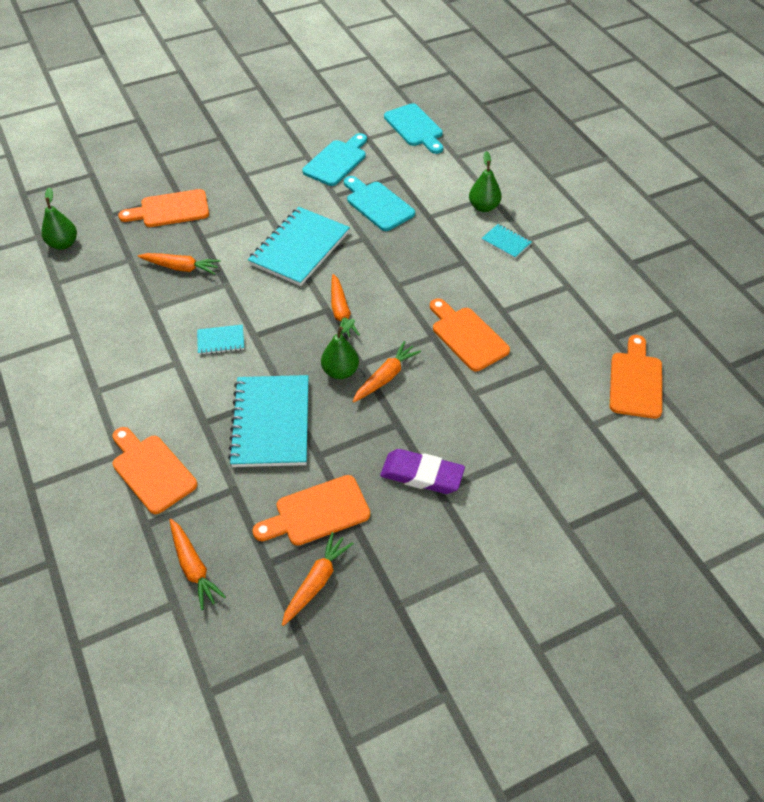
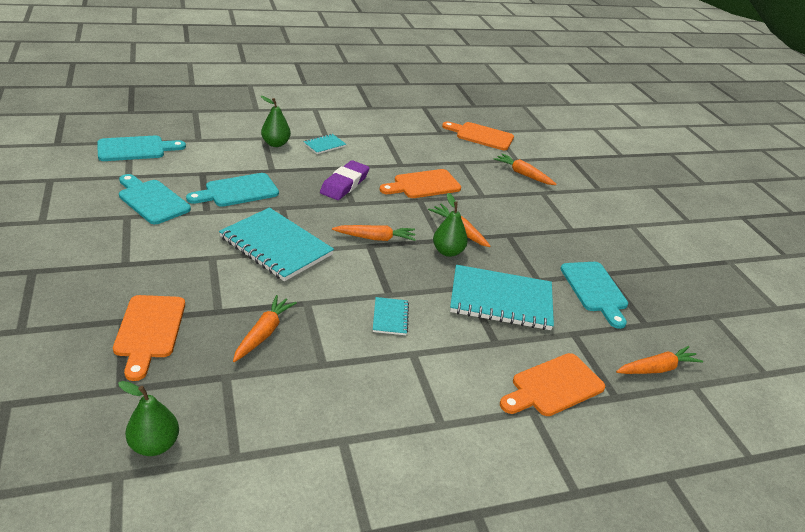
camera: 85 degrees left, 15 degrees down
(316, 582) = (658, 301): orange carrot -> orange carrot (523, 174)
(317, 512) = (595, 290): orange cutting board -> turquoise cutting board
(422, 475) = (558, 234): purple eraser -> purple eraser (344, 184)

